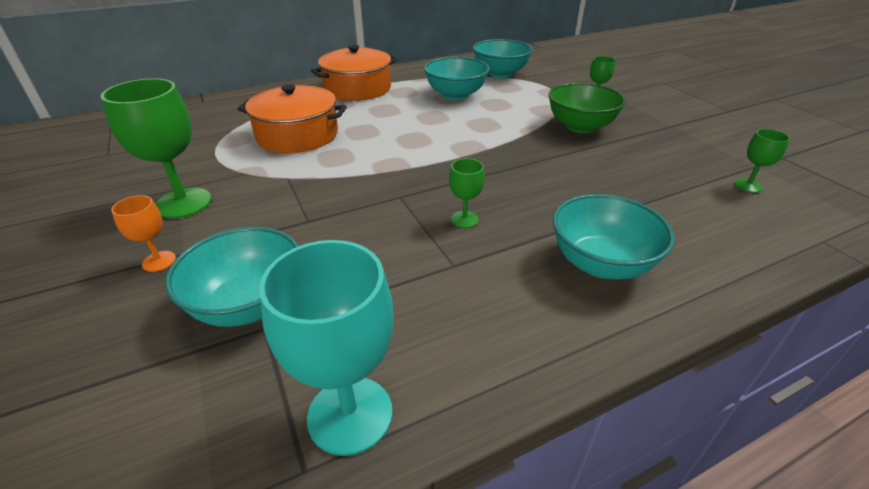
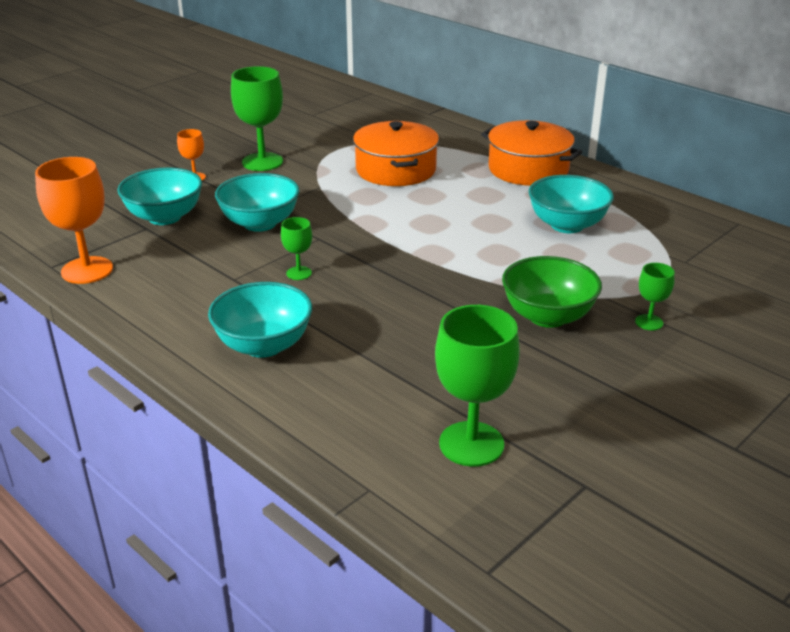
camera: 70 degrees right, 5 degrees down
(350, 414) = (87, 270): turquoise goblet -> orange goblet
(500, 73) = (674, 242): turquoise bowl -> turquoise bowl (260, 223)
(748, 185) = (471, 444): green goblet -> green goblet, size x1.99

